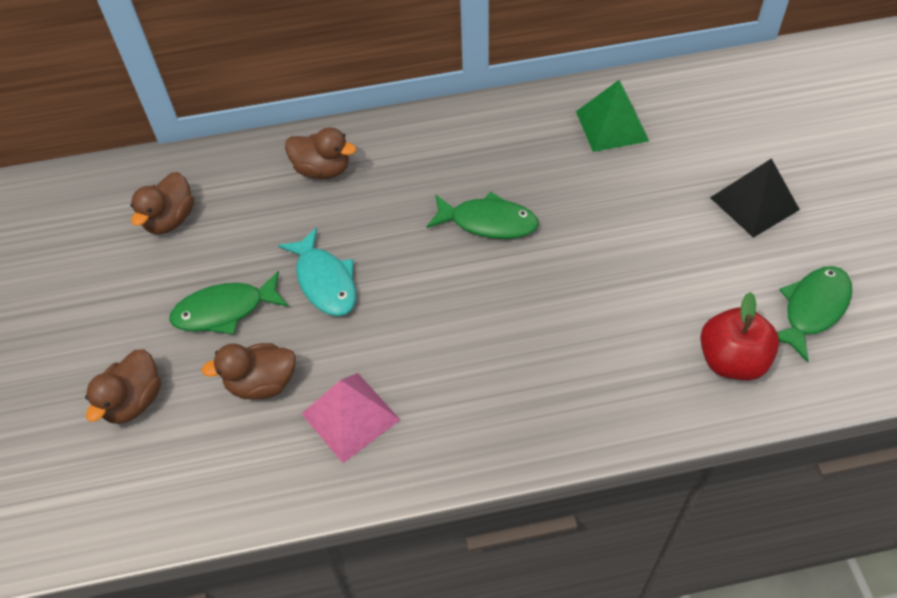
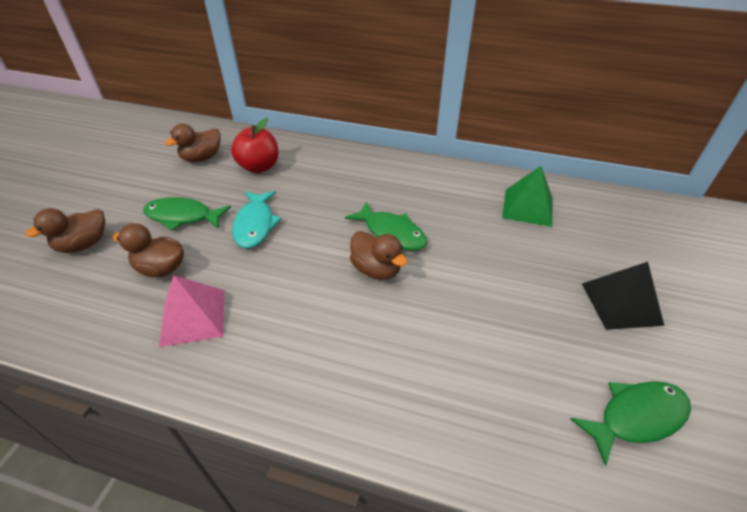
camera: 25 degrees right, 10 degrees down
(322, 170) = (310, 164): brown duck -> brown duck (376, 269)
(731, 361) = (526, 425): red apple -> red apple (259, 167)

